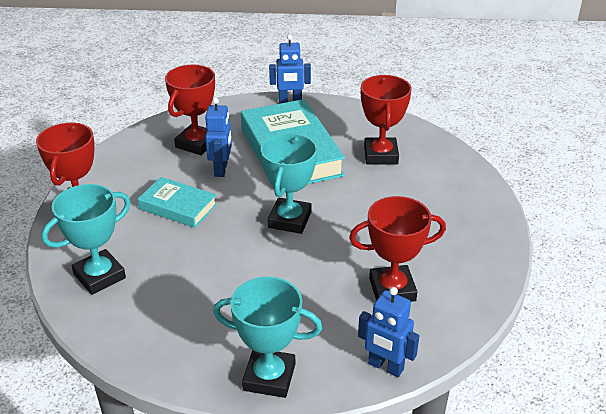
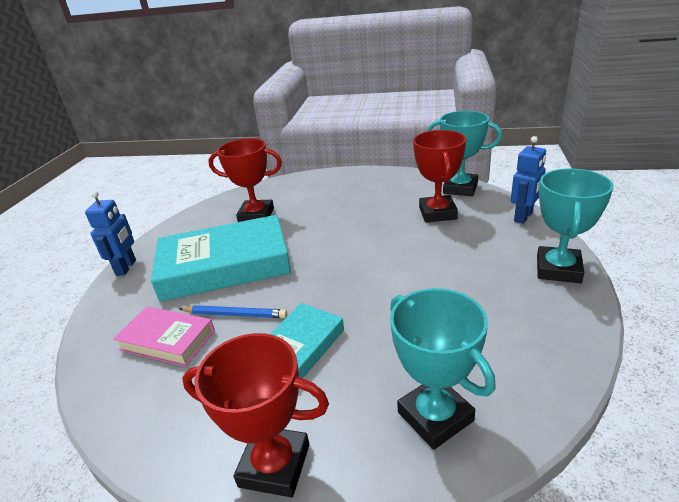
camera: 80 degrees left, 5 degrees down
(196, 143) = (167, 340): red trophy -> pink book
(221, 169) = (235, 315): blue robot -> blue pencil
(289, 220) = (341, 263): turquoise trophy -> turquoise trophy (460, 188)

